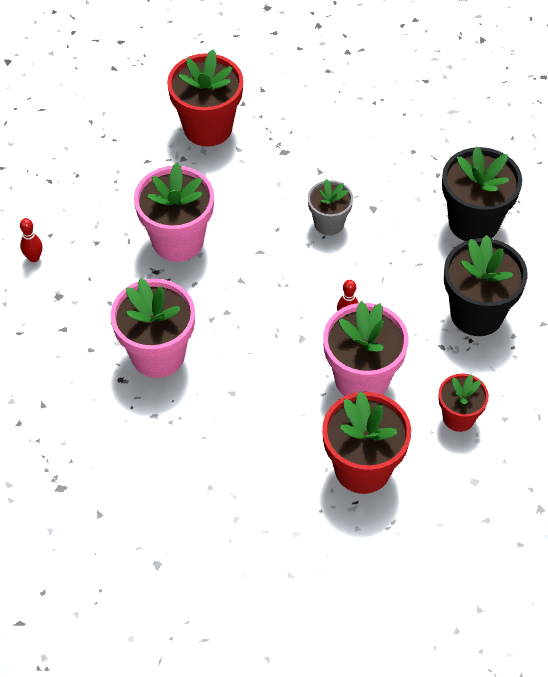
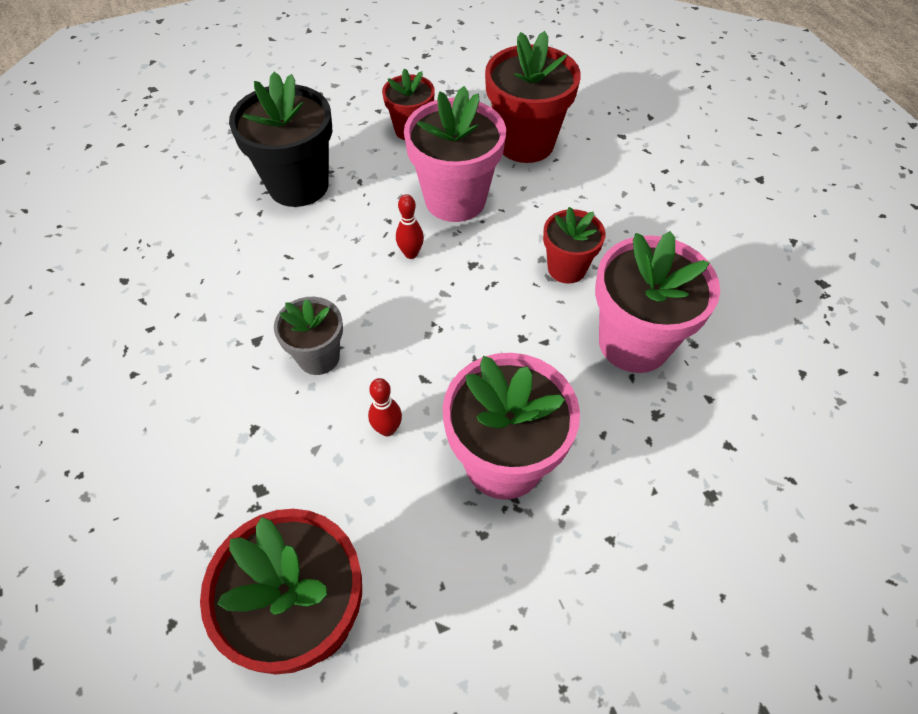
camera: 140 degrees left, 0 degrees up
(34, 257) = (715, 581): red bowling pin -> red bowling pin (387, 429)
(239, 378) = (566, 268): none -> red flower pot
(474, 222) = (189, 257): black flower pot -> none

